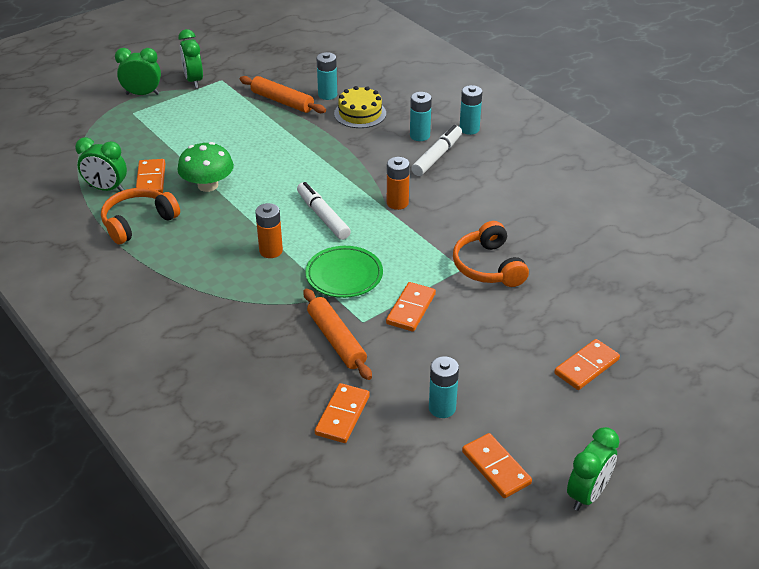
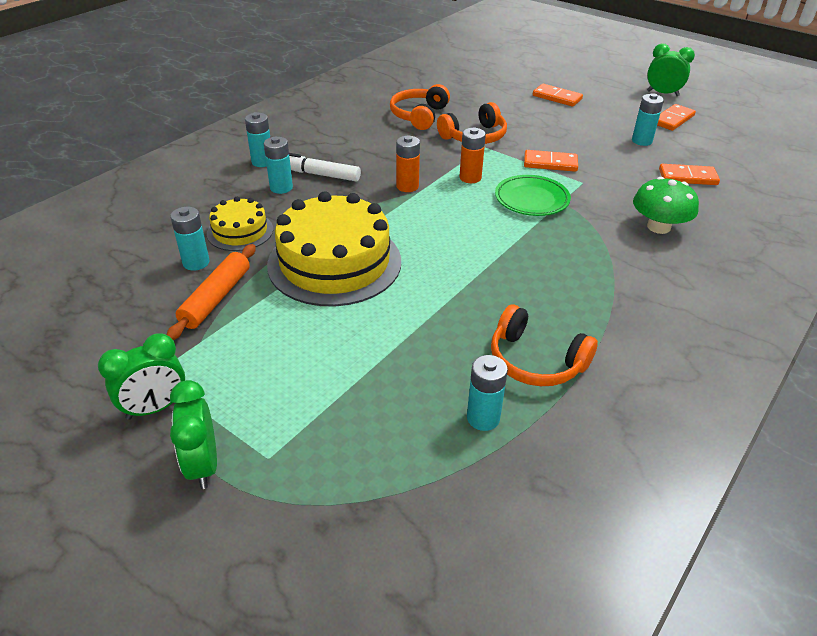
camera: 105 degrees left, 0 degrees up
(106, 189) = (483, 418): green clock -> turquoise battery
(151, 179) = (441, 377): orange domino -> none
(208, 185) = (432, 319): green mushroom -> green mushroom (658, 227)
(271, 251) = (524, 247): orange battery -> orange battery (470, 178)
(298, 151) = (334, 262): none -> yellow cake
(323, 216) = (450, 225): white marker -> none
(336, 340) = (614, 191): orange rolling pin -> none
(549, 235) = (419, 116): none -> orange headphones

